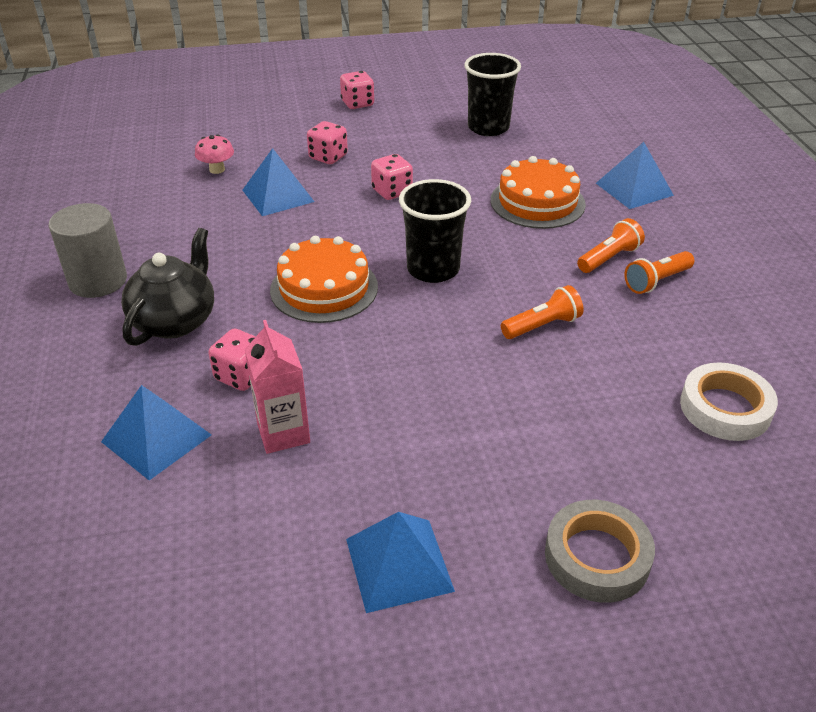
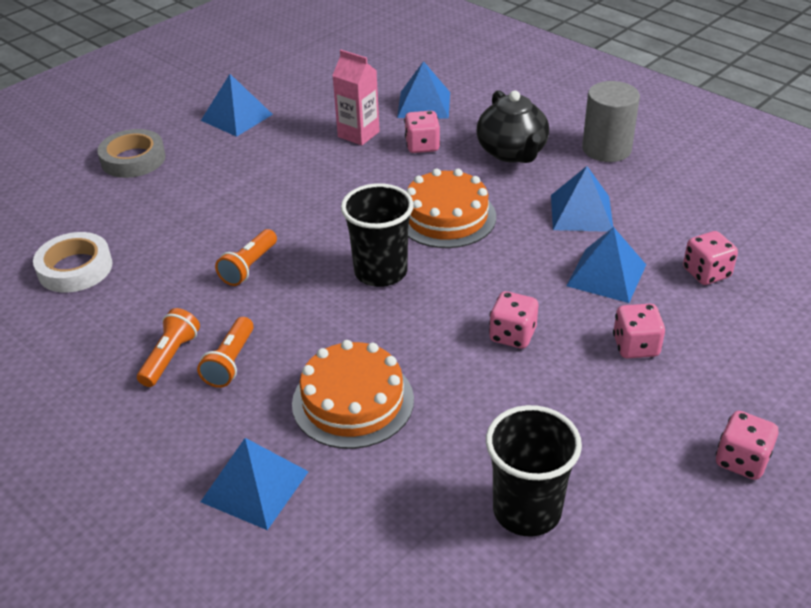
camera: 145 degrees right, 0 degrees up
(217, 169) = (706, 273): pink mushroom -> pink dice
(219, 240) = (581, 213): none -> blue pyramid

